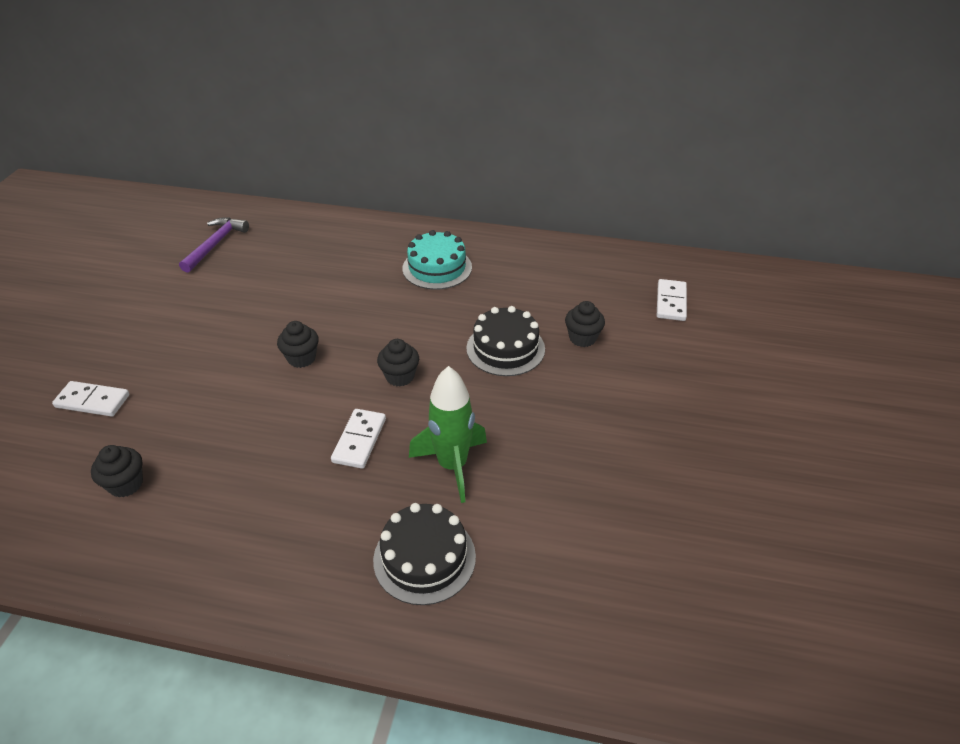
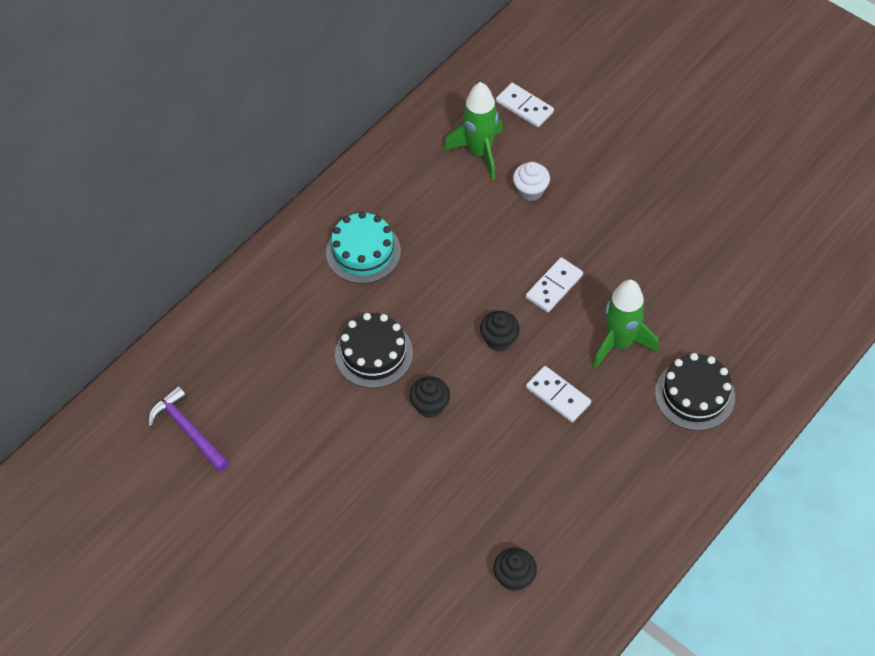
camera: 60 degrees left, 15 degrees up
(92, 401) = (389, 589): white domino -> white domino (554, 286)
(505, 348) = (510, 250): black cake -> black cake (374, 354)
(582, 338) = (530, 191): black cupcake -> white cupcake
(595, 294) = (479, 152): none -> green rocket

